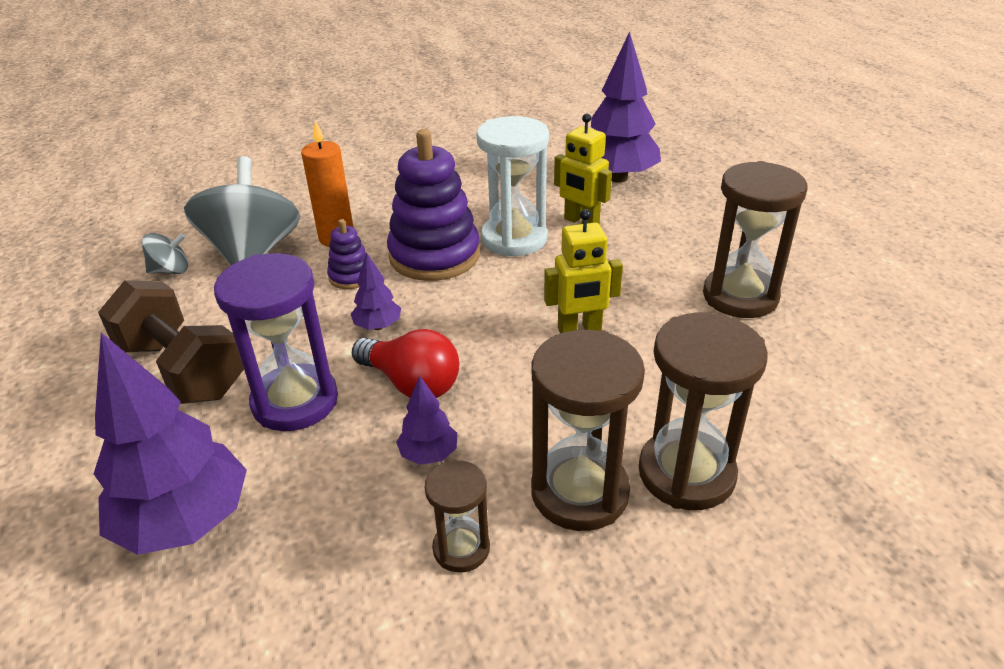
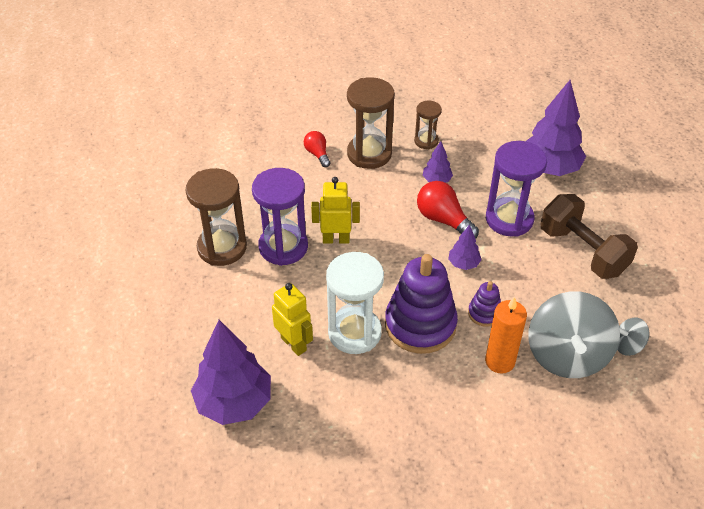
camera: 170 degrees left, 10 degrees up
(653, 309) = (283, 247): none -> purple hourglass
(686, 473) = (317, 154): brown hourglass -> red light bulb

